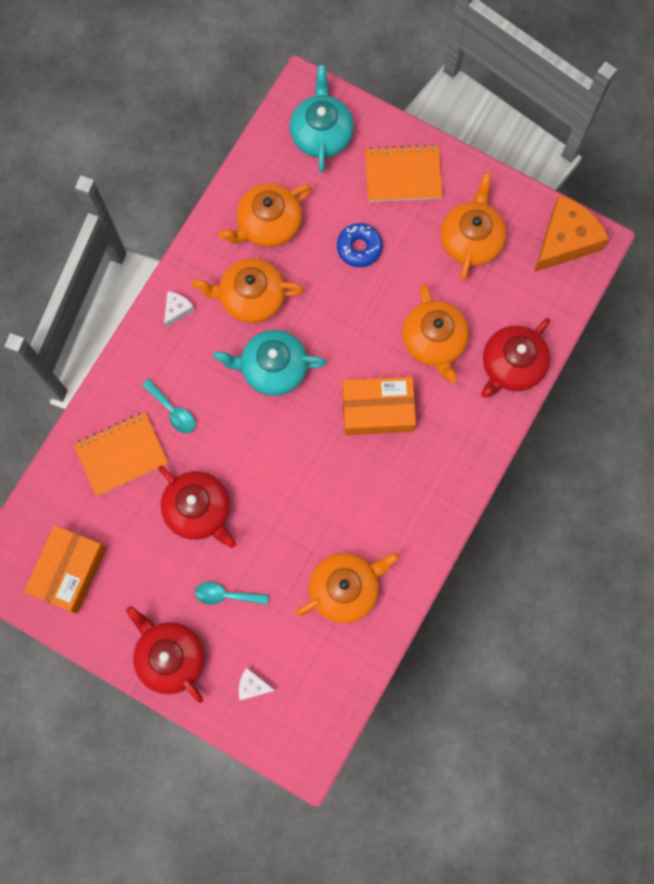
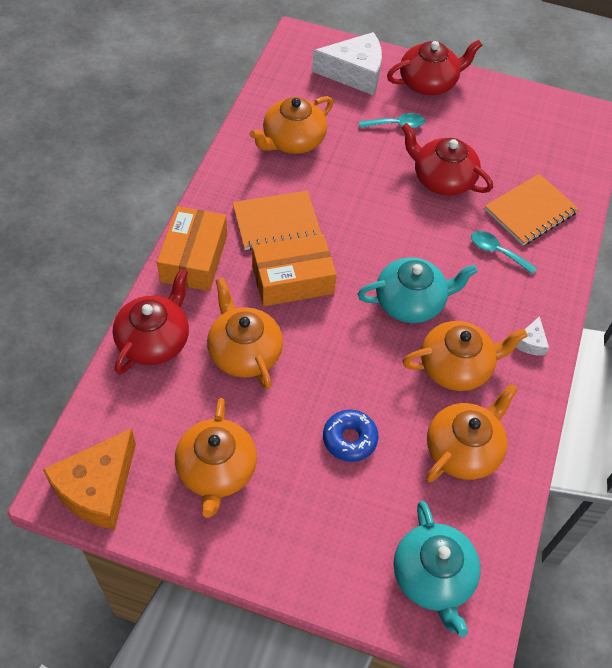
camera: 165 degrees right, 20 degrees down
(69, 571) = (537, 125): orange box -> orange box (194, 258)
(170, 656) = (429, 83): red teapot -> red teapot turned 60 degrees counterclockwise
(253, 686) = (354, 73): white cheese -> white cheese, size x2.20
(403, 175) = (315, 538): orange notebook -> orange notebook (276, 222)

